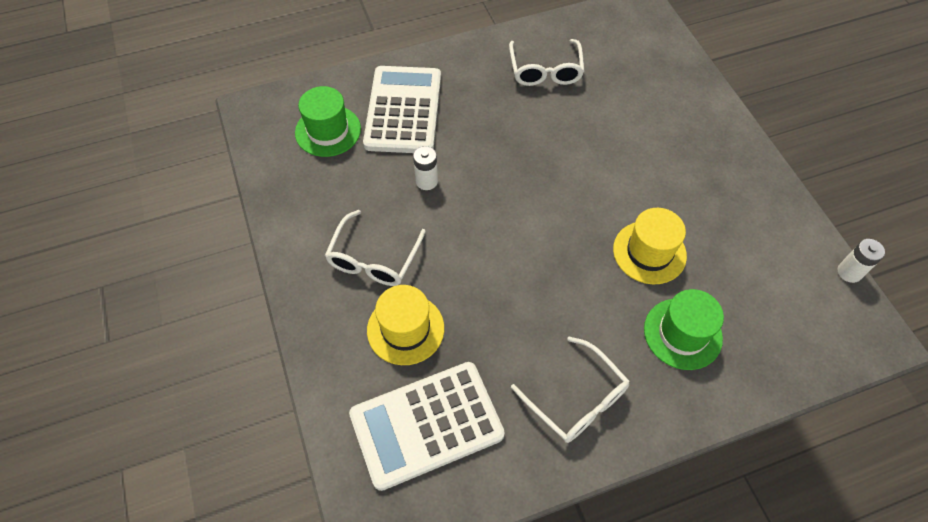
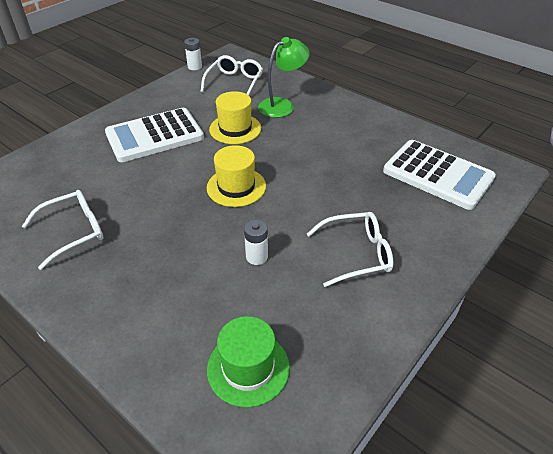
camera: 120 degrees left, 15 degrees down
(403, 110) = (181, 314): white calculator -> white calculator (154, 136)
(405, 329) = (392, 210): yellow hat -> yellow hat (236, 187)
(576, 399) = (359, 128): white glasses -> white glasses (234, 82)
(682, 333) = (282, 105): green hat -> green lamp

